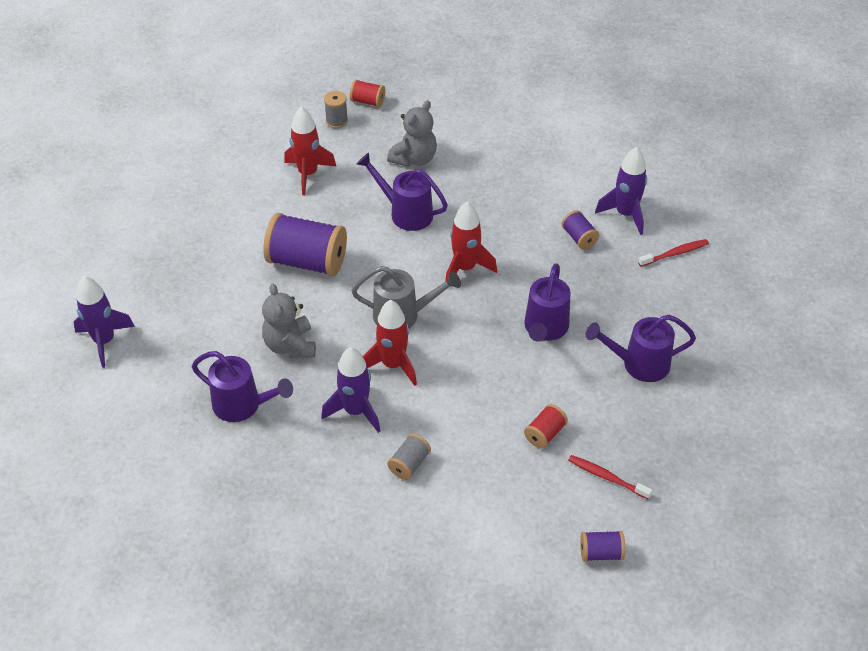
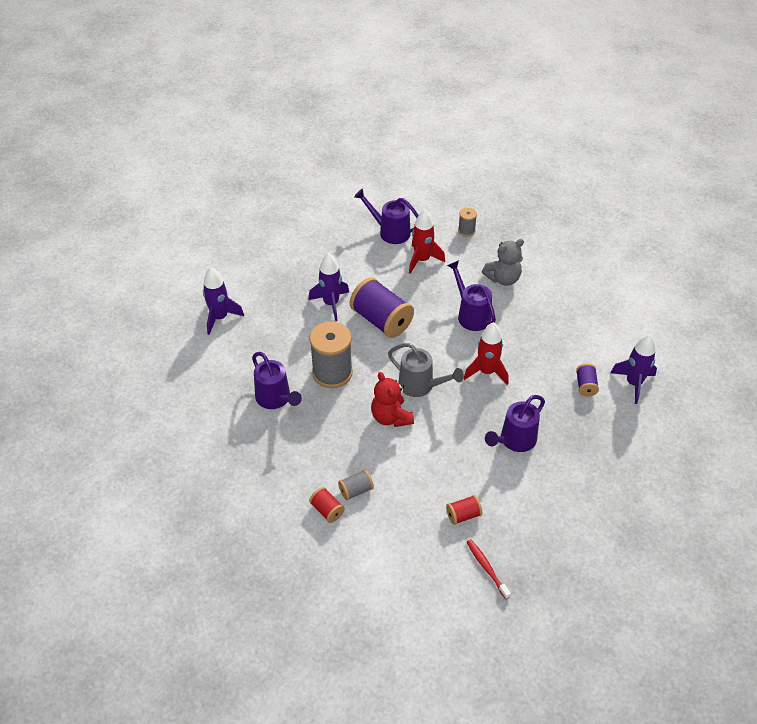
camera: 30 degrees right, 0 degrees up
(290, 345) = (332, 373): grey teddy bear -> grey spool
(355, 411) = (345, 437): purple rocket -> purple rocket (331, 304)
(367, 101) = (497, 225): red spool -> red spool (327, 510)
(393, 365) = (391, 417): red rocket -> red teddy bear
(601, 553) = (445, 619): purple spool -> none
(638, 364) = (567, 498): purple watering can -> purple watering can (390, 231)
(675, 253) = (652, 429): red toothbrush -> none

